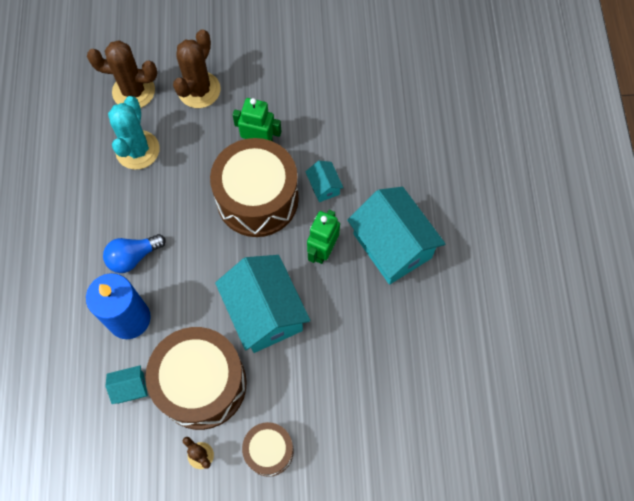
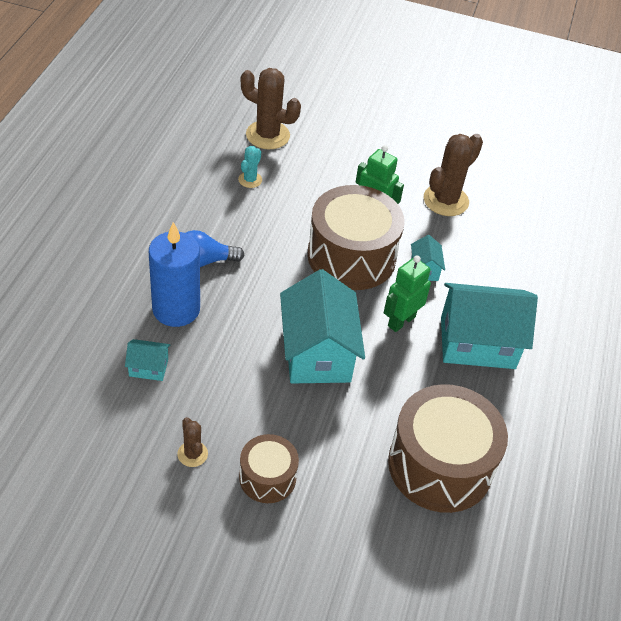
camera: 15 degrees right, 20 degrees down
(137, 150) = (250, 180): turquoise cactus -> turquoise cactus, size x0.52
(199, 90) = (331, 154): brown cactus -> brown cactus (446, 200)
(201, 384) = (223, 391): brown drum -> brown drum (440, 465)
(392, 246) = (477, 342): turquoise house -> turquoise house turned 75 degrees counterclockwise

